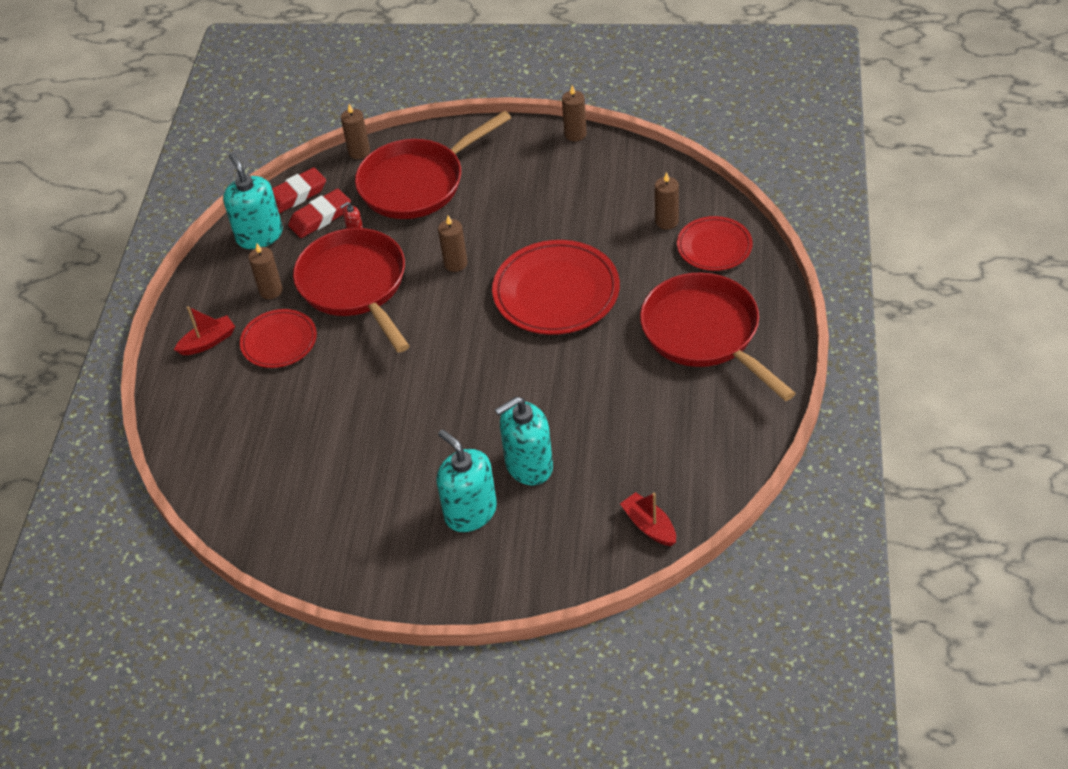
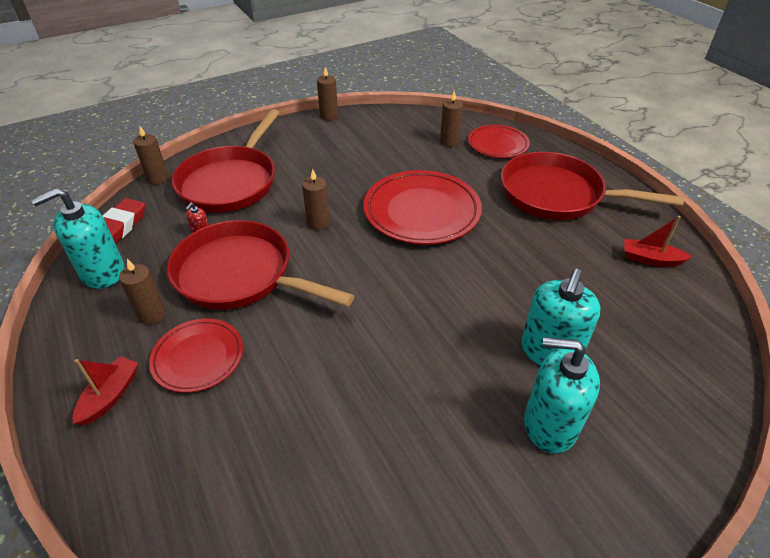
camera: 40 degrees left, 5 degrees down
(259, 235) = (102, 272): turquoise soap dispenser -> turquoise soap dispenser turned 60 degrees counterclockwise
(320, 217) = (158, 236): red eraser -> none
(649, 526) = (699, 349): red boat -> red boat (650, 259)

